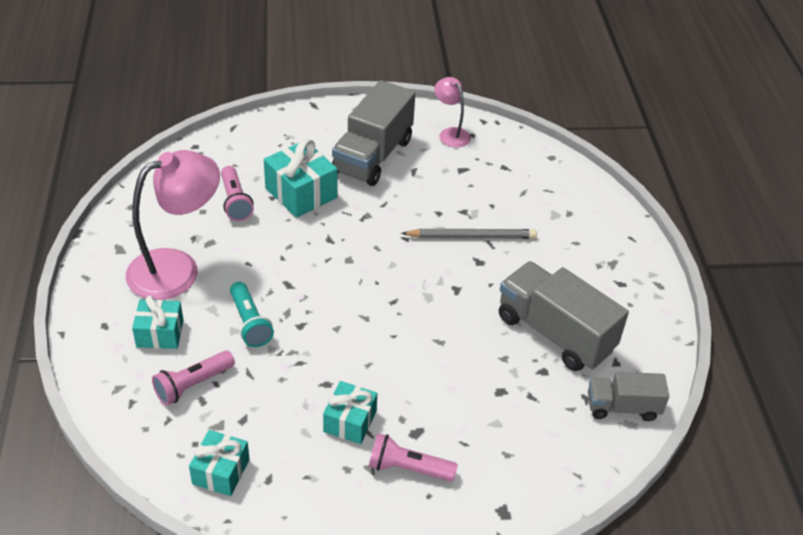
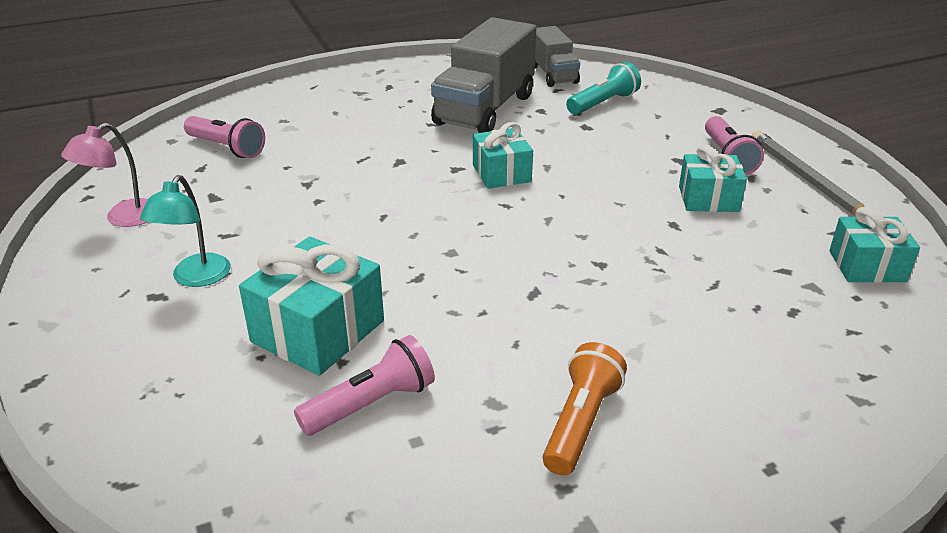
camera: 105 degrees left, 10 degrees down
(160, 333) = (727, 392): turquoise gift -> turquoise gift (501, 173)
(177, 268) = (580, 422): pink lamp -> orange flashlight
(193, 385) = (780, 327): pink flashlight -> pink flashlight (227, 148)
(250, 323) = (632, 307): turquoise flashlight -> turquoise flashlight (603, 103)
(373, 156) = (196, 278): grey truck -> turquoise lamp
(471, 237) = (356, 172): grey pencil -> grey pencil (806, 179)

